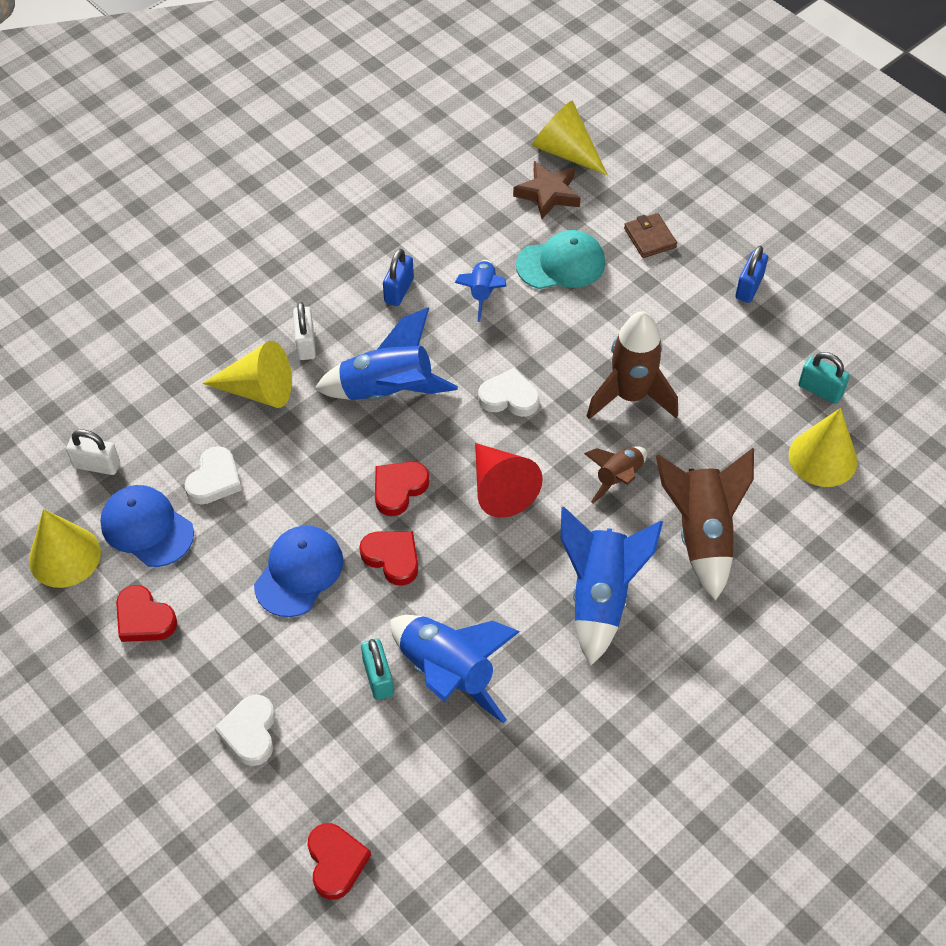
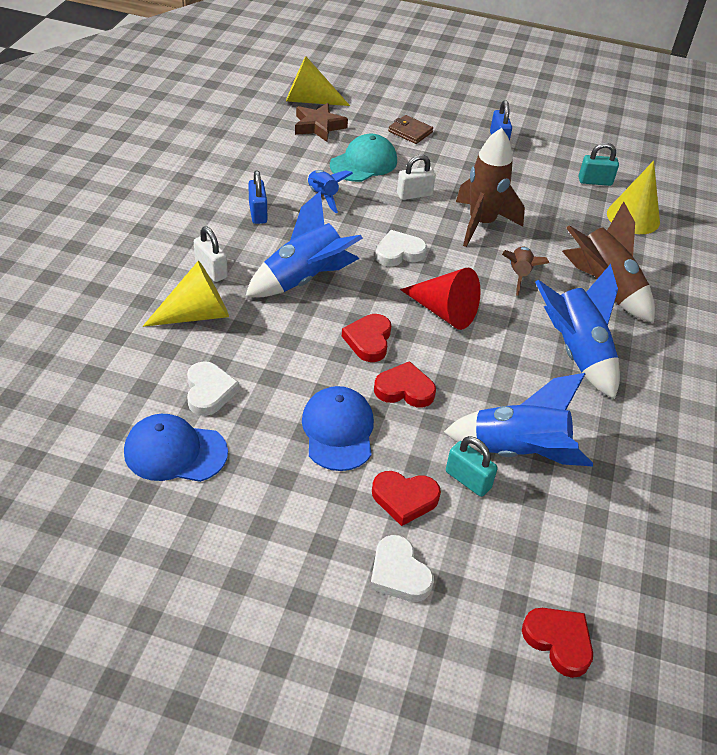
camera: 35 degrees left, 10 degrees down
(64, 556) = (111, 507): yellow cone -> none
(97, 465) = (89, 422): white padlock -> white padlock (414, 194)
(144, 618) = (228, 525): red heart -> red heart (404, 499)

